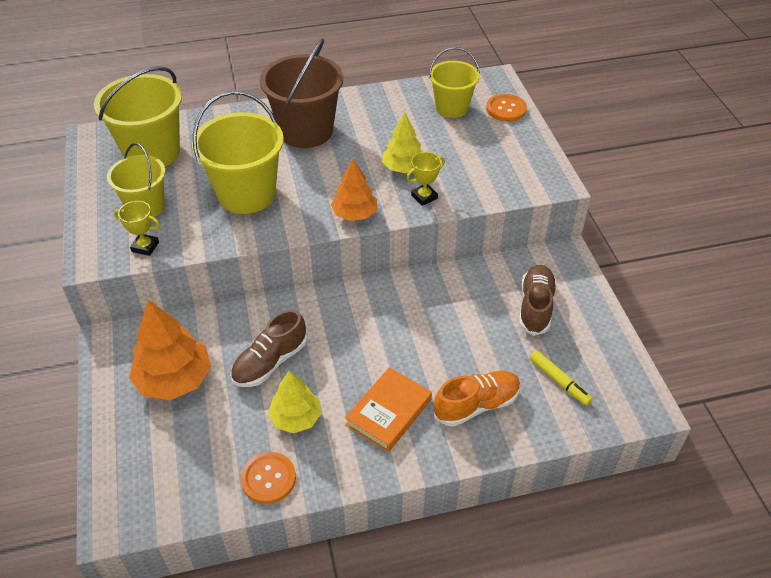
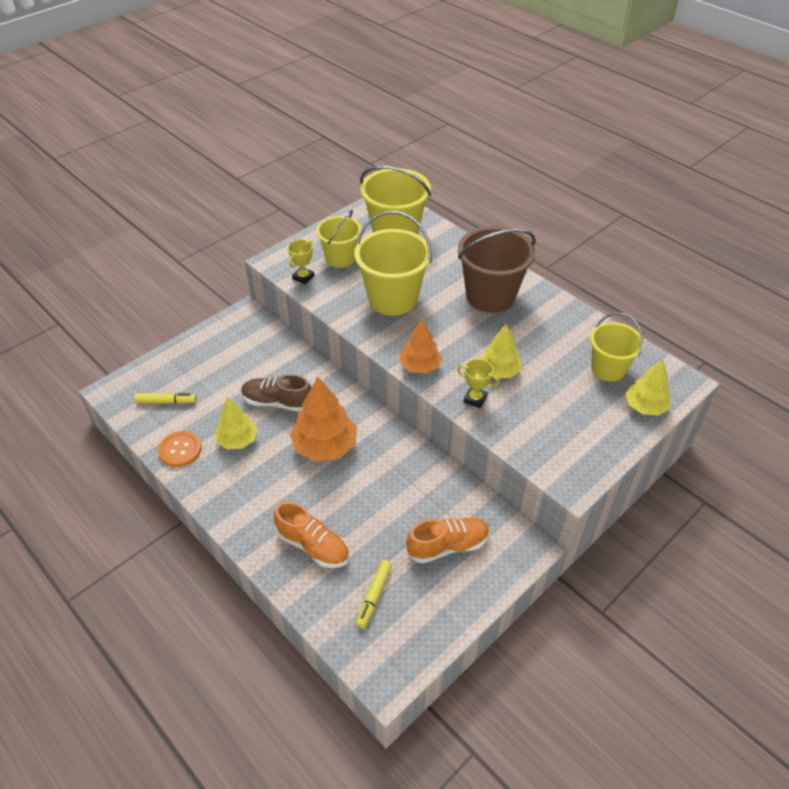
camera: 60 degrees right, 0 degrees up
(145, 247) = (303, 277): yellow trophy -> yellow trophy turned 45 degrees clockwise
(174, 379) = (233, 361): orange tree -> orange tree (325, 446)
(181, 468) = (166, 402): none -> yellow marker
(389, 412) = (273, 491): orange book -> none
(506, 109) = (645, 406): orange button -> yellow tree
(535, 307) = (448, 546): brown shoe -> orange shoe

